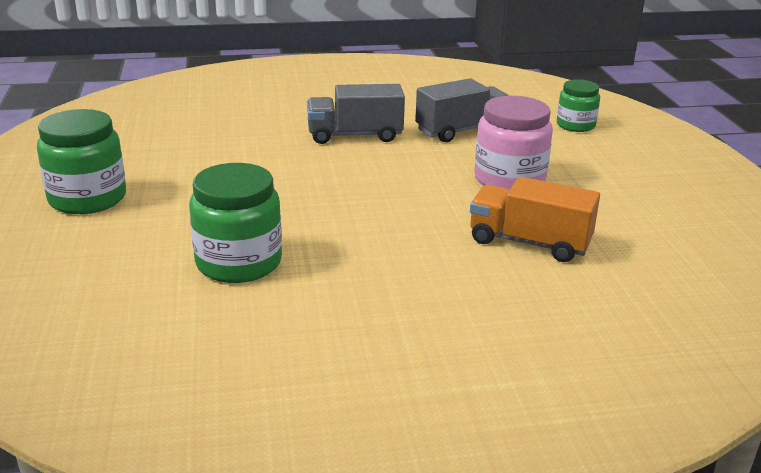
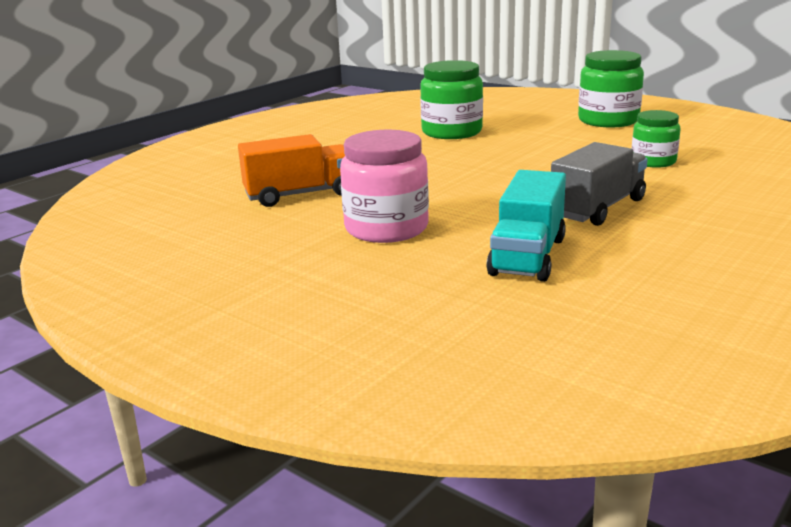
camera: 140 degrees right, 5 degrees down
(461, 130) = (527, 256): grey truck -> turquoise truck
(575, 125) = (422, 327): green jar -> green jar (653, 161)

